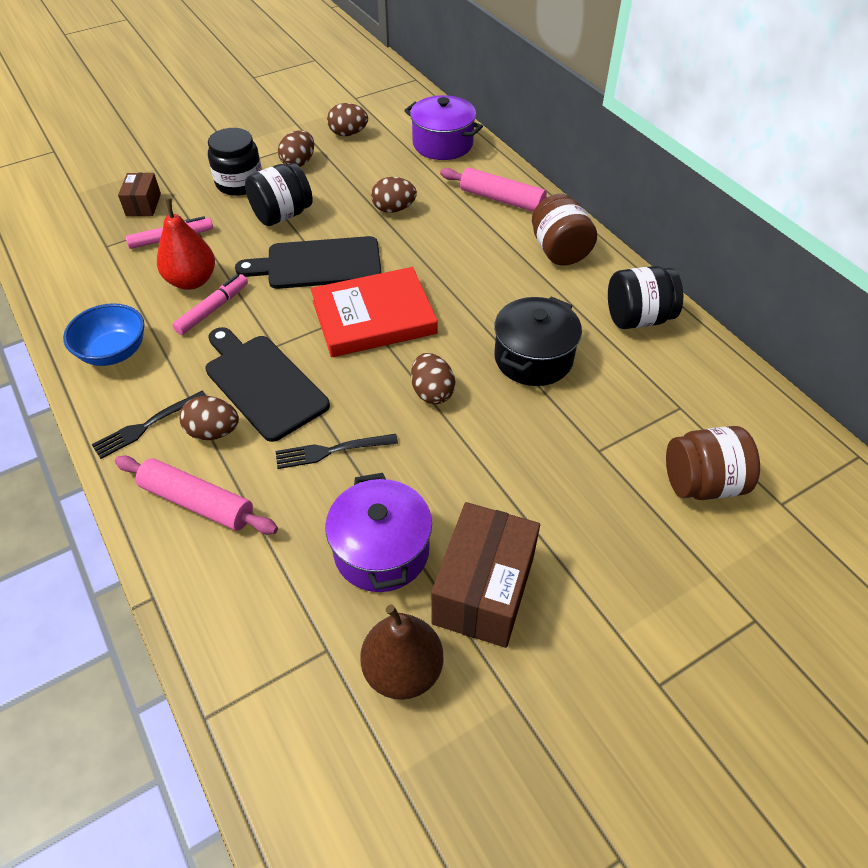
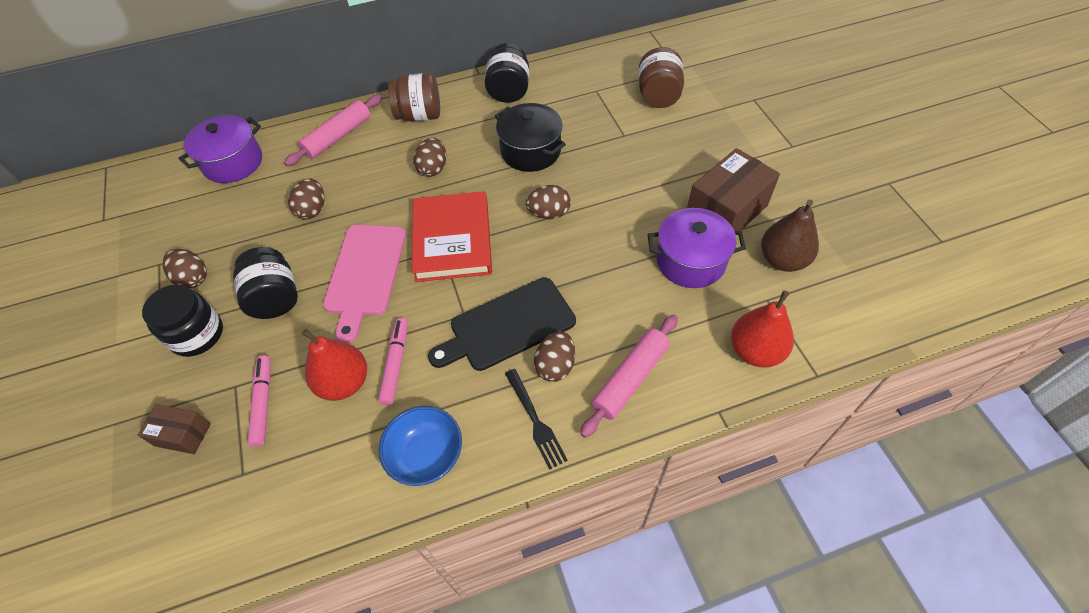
camera: 75 degrees left, 5 degrees up
(213, 309) = (395, 364): pink marker -> pink marker turned 45 degrees clockwise
(241, 637) = (755, 351): none -> red pear
(318, 264) = (365, 274): black cutting board -> pink cutting board
(331, 451) = (594, 282): black fork -> none
(348, 134) = (167, 232): brown egg -> brown egg (433, 168)
(483, 590) = (726, 211): brown box -> brown box turned 75 degrees counterclockwise

